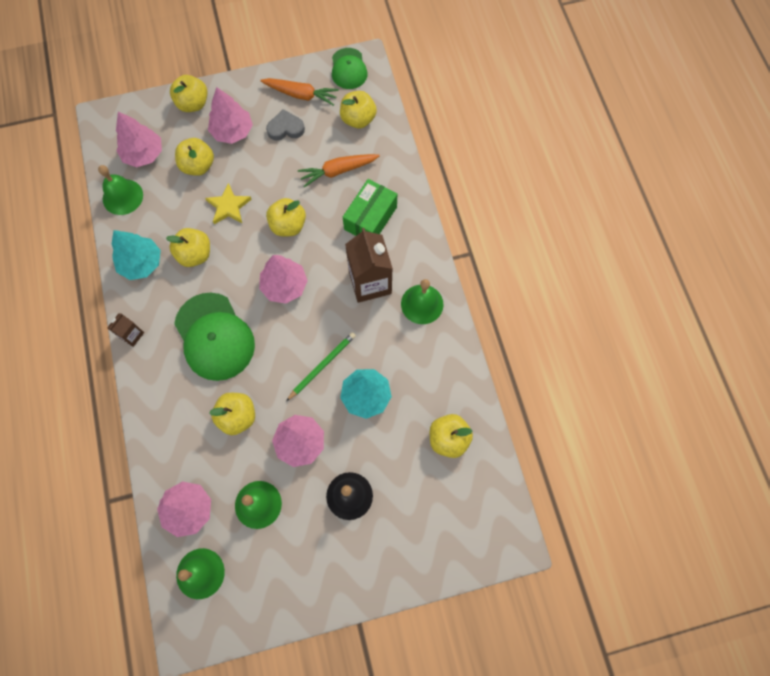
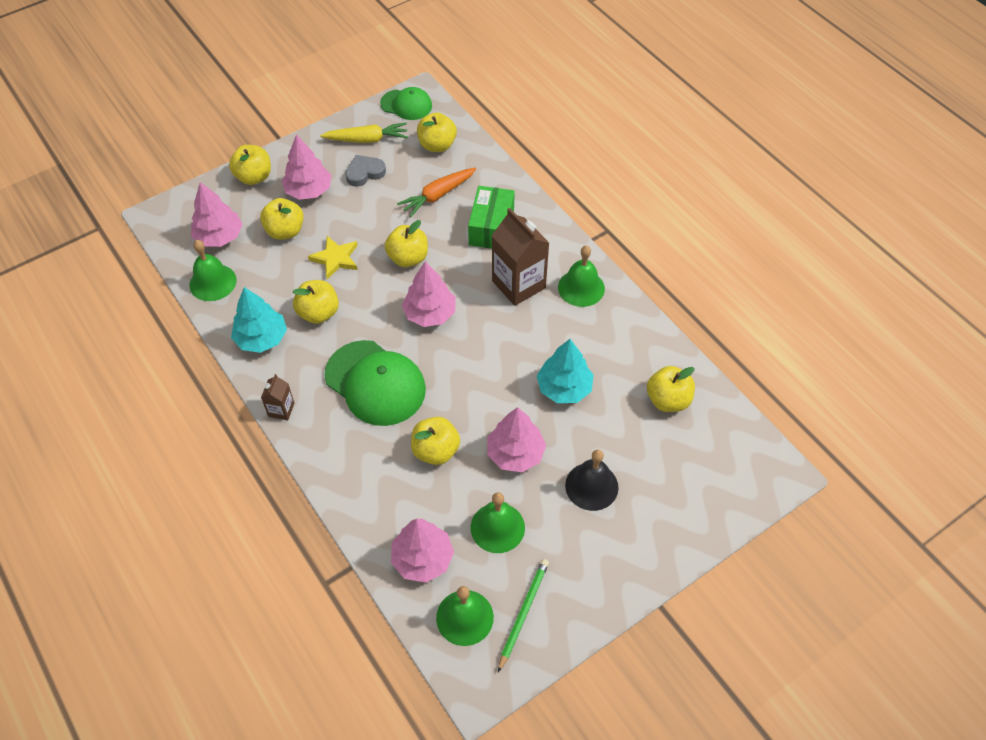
camera: 20 degrees left, 15 degrees down
(301, 95) = (367, 139): orange carrot -> yellow carrot
(322, 366) = (505, 374): green pencil -> green pencil (523, 613)
(348, 69) = (406, 105): green cap -> green cap turned 45 degrees counterclockwise

